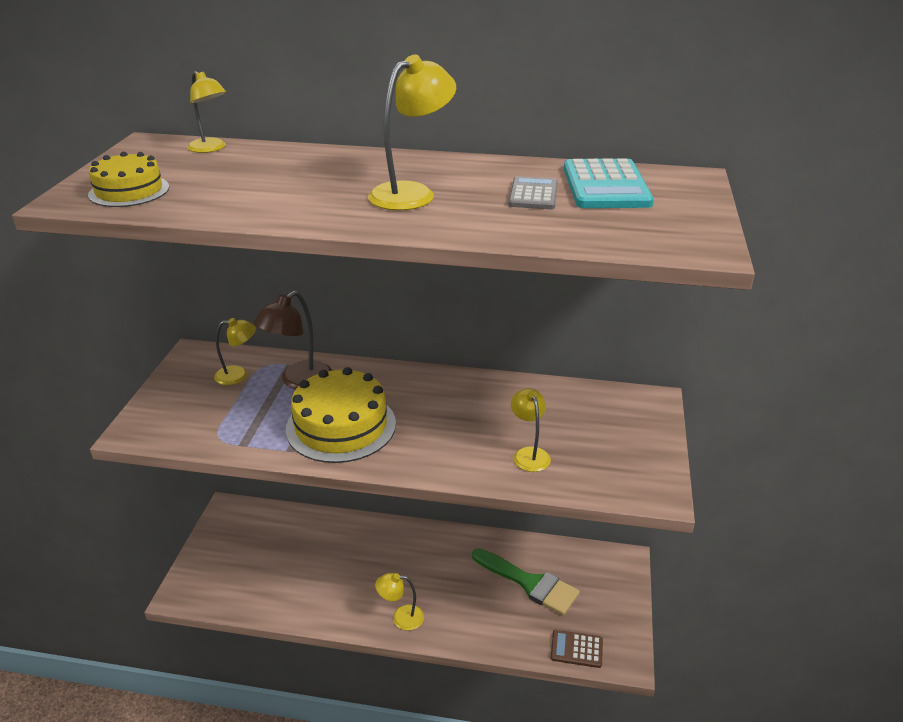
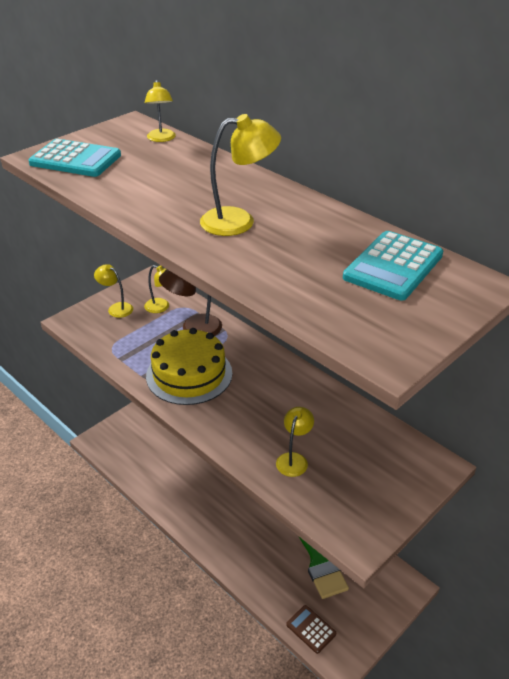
camera: 35 degrees right, 5 degrees up
(129, 191) = (75, 159): yellow cake -> turquoise calculator
(401, 617) = (210, 532): yellow lamp -> yellow lamp (116, 308)
(533, 194) = (324, 254): grey calculator -> none

